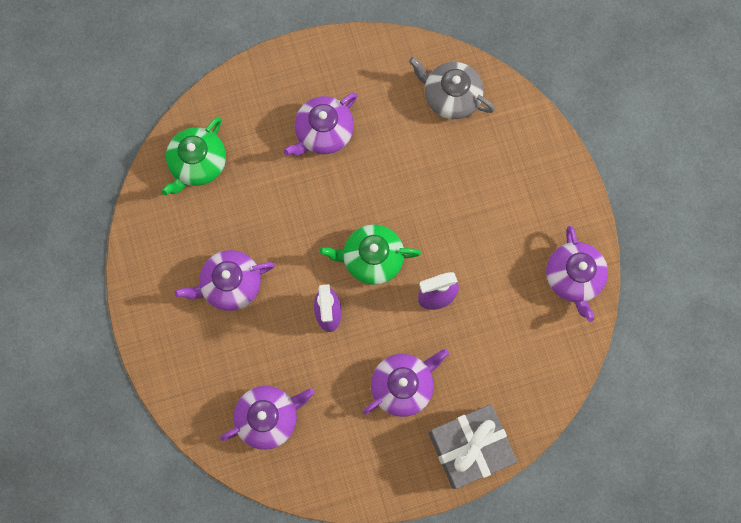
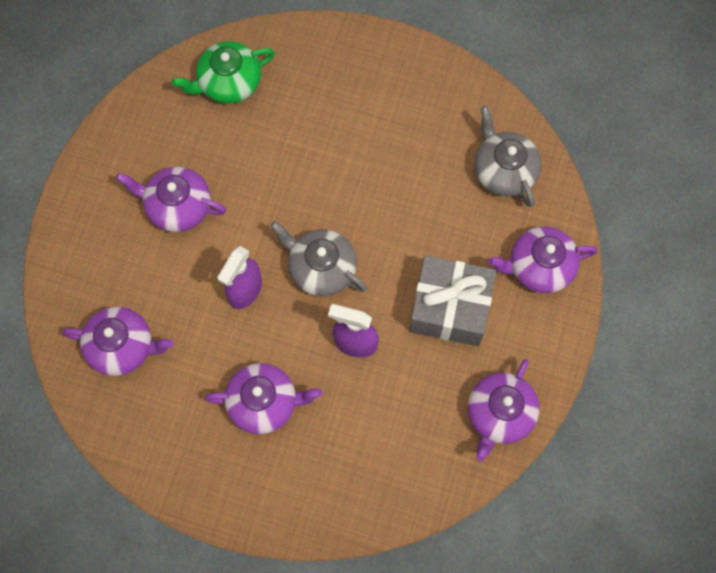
camera: 35 degrees right, 5 degrees down
(323, 132) = (361, 127): purple teapot -> purple teapot (539, 266)
(371, 258) = (321, 268): green teapot -> grey teapot
(469, 447) = (283, 503): grey gift -> grey gift (450, 308)

